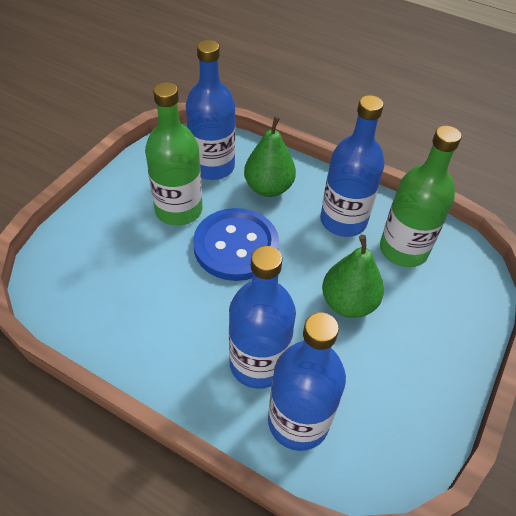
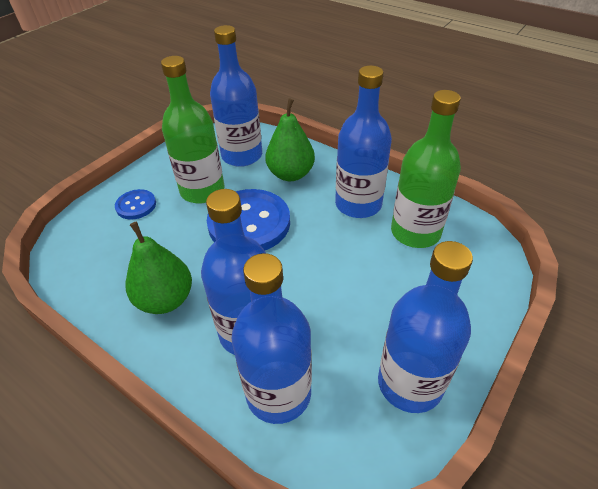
camera: 10 degrees right, 5 degrees down
(110, 230) = (136, 205): none -> blue button
(348, 303) = (351, 279): green pear -> green pear (165, 299)
(416, 403) = (410, 383): none -> blue bottle

